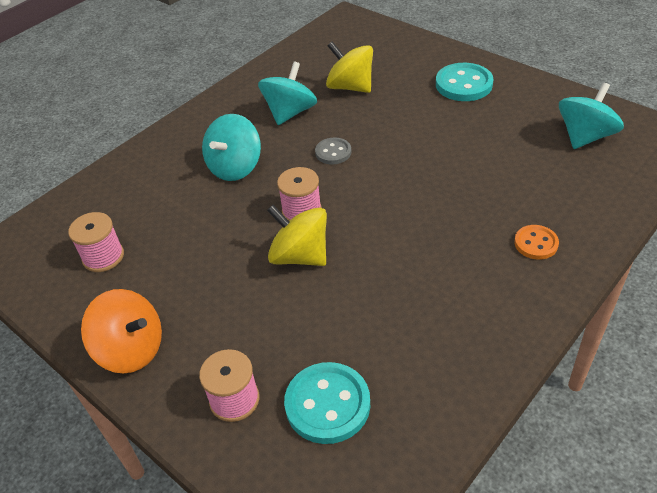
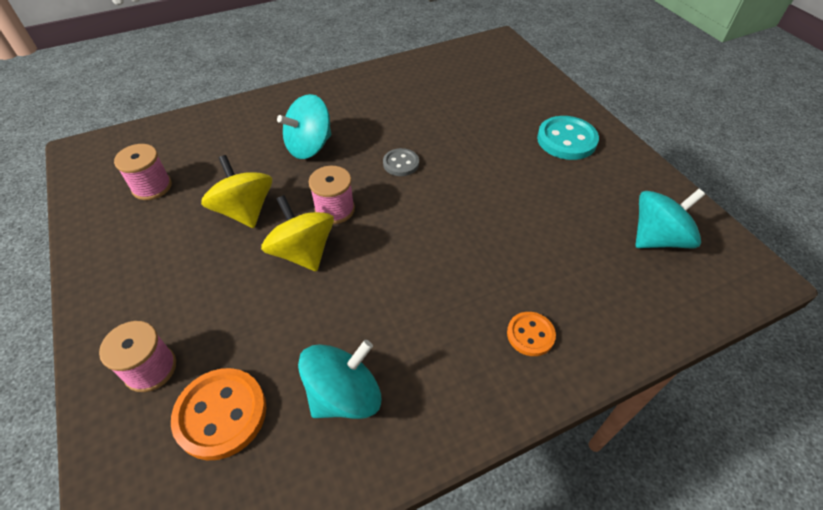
camera: 20 degrees right, 5 degrees up
(131, 349) = (110, 280): orange spinning top -> none
(290, 113) = (390, 113): turquoise spinning top -> turquoise spinning top (344, 395)
(327, 404) = (221, 414): turquoise button -> orange button
(350, 87) = (459, 107): yellow spinning top -> yellow spinning top (245, 211)

